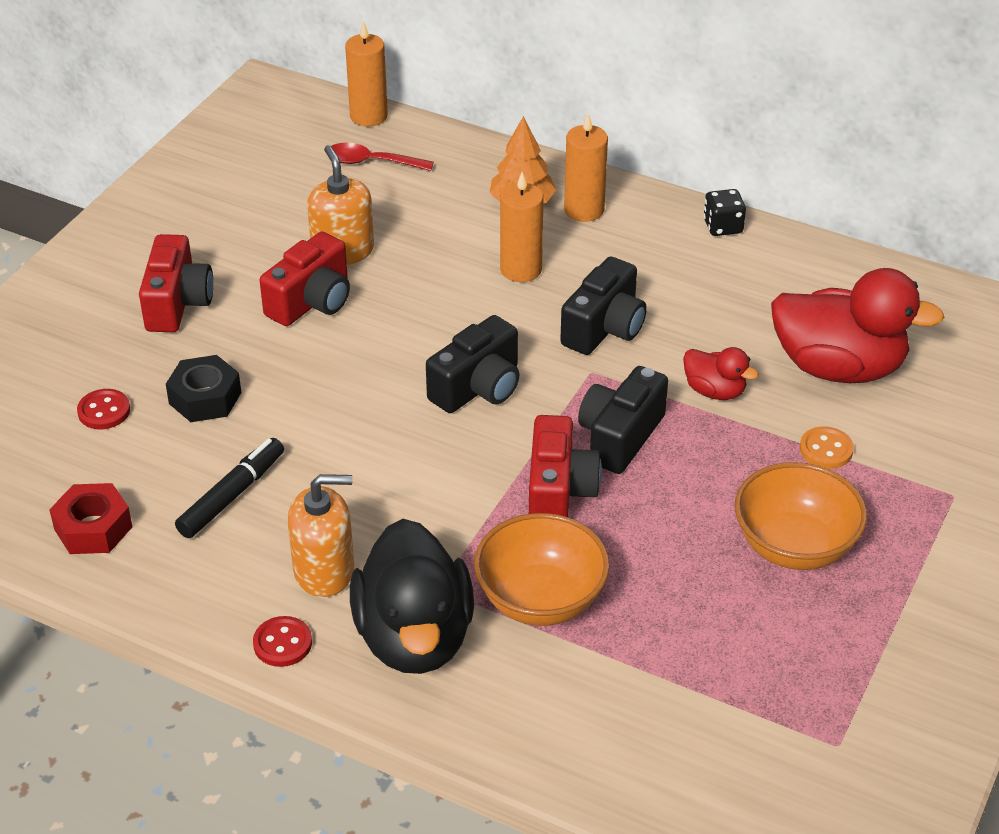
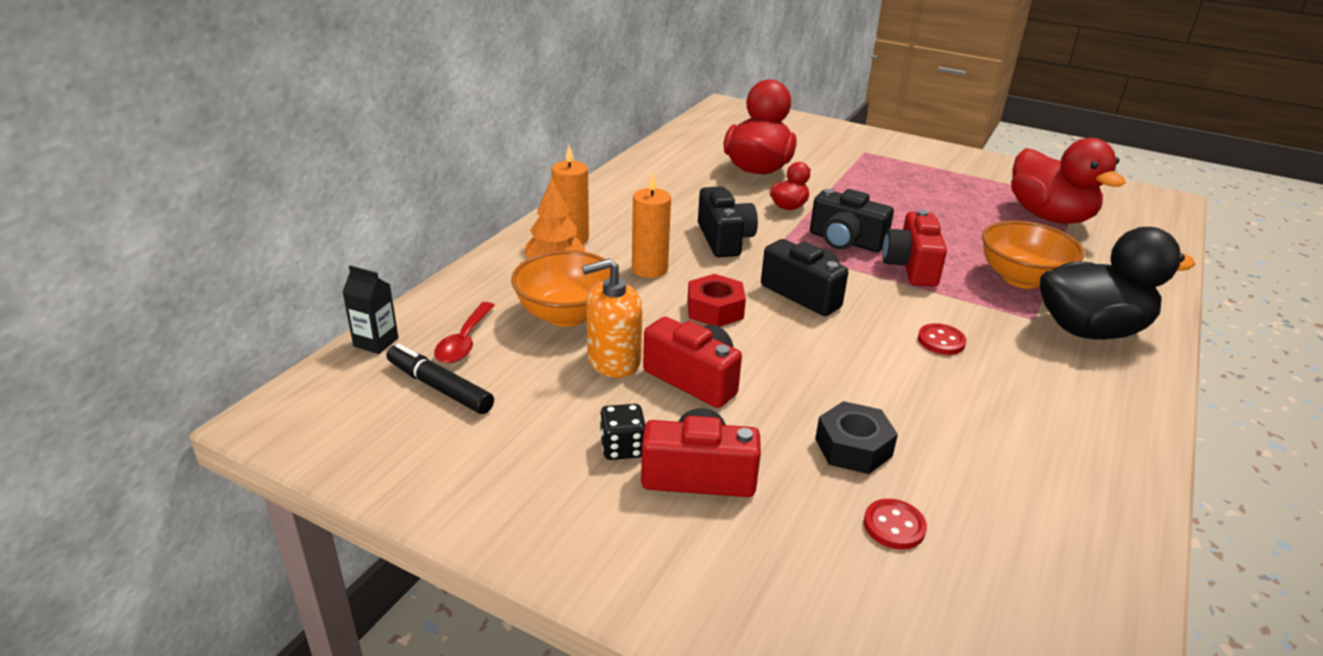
camera: 90 degrees left, 10 degrees down
(93, 528) = (1073, 521): red nut -> red nut (715, 310)
(231, 496) = (985, 425): black marker -> black marker (440, 388)
(282, 643) = (1139, 392): red button -> red button (941, 341)
(324, 570) = (1048, 371): orange soap dispenser -> none
(368, 116) = (376, 342): orange candle -> black carton
(559, 491) = (911, 266): red camera -> red camera turned 90 degrees counterclockwise
(604, 328) = (724, 239): black camera -> black camera turned 45 degrees clockwise
(723, 226) = (603, 189): black dice -> black dice (622, 448)
(752, 686) = (1049, 216): none -> red duck
(794, 546) = (927, 195): orange bowl -> orange bowl (566, 315)
(826, 449) = (837, 179): orange button -> none

